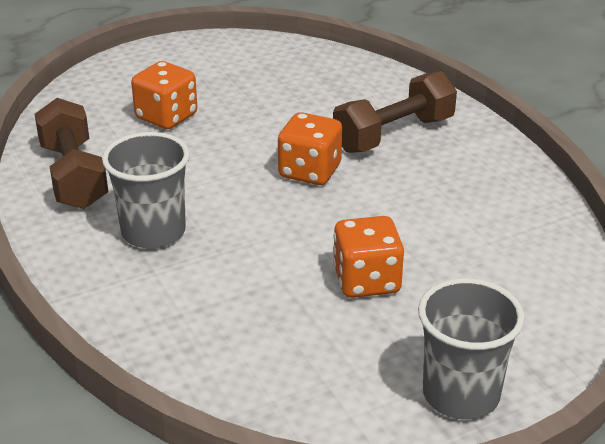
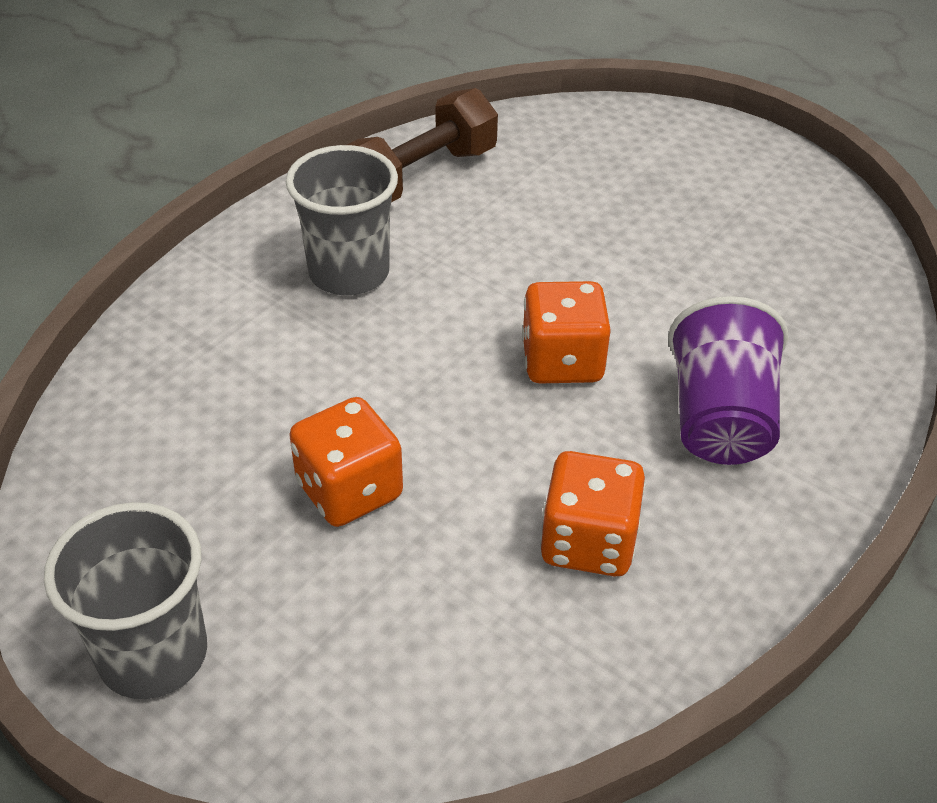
camera: 65 degrees right, 10 degrees up
(166, 117) = (592, 199): orange dice -> orange dice (588, 542)
(393, 134) = (719, 419): brown dumbbell -> purple cup

